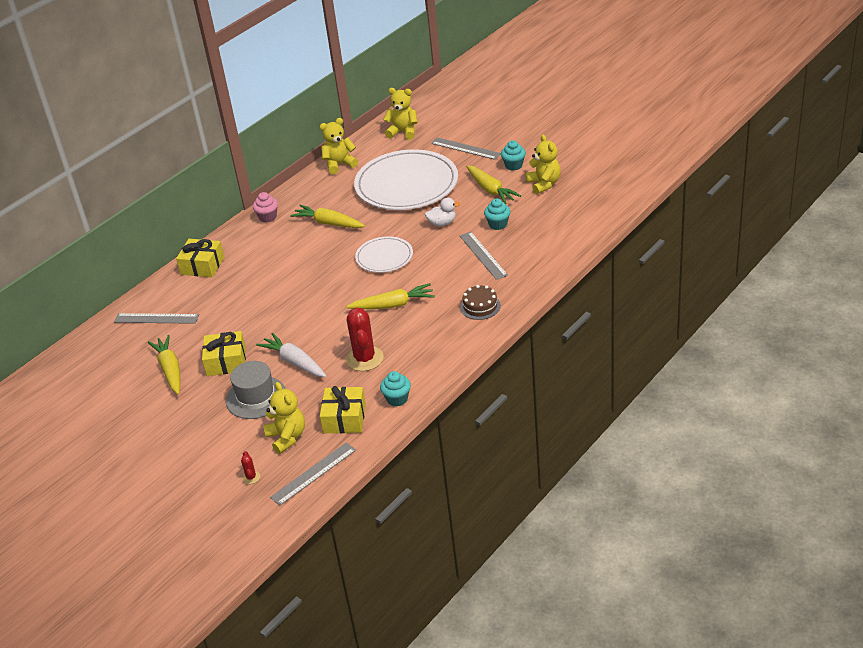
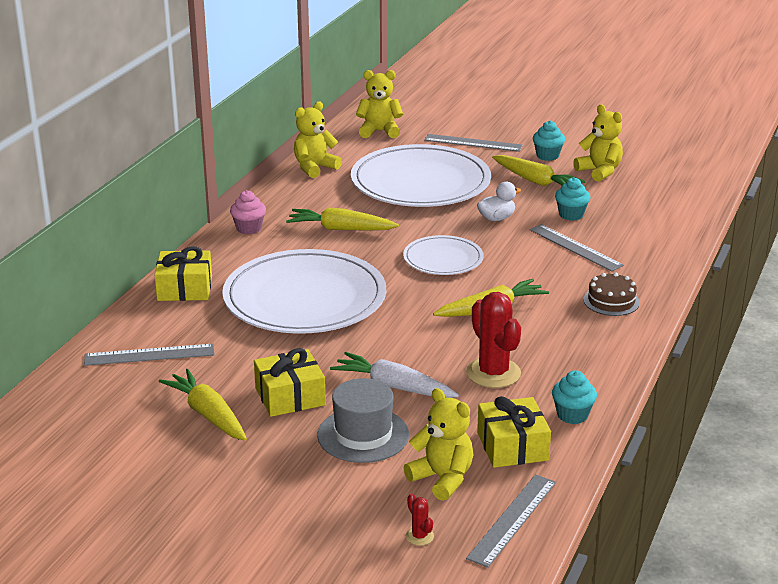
camera: 20 degrees left, 10 degrees down
(274, 282) = (305, 298): none -> white plate

